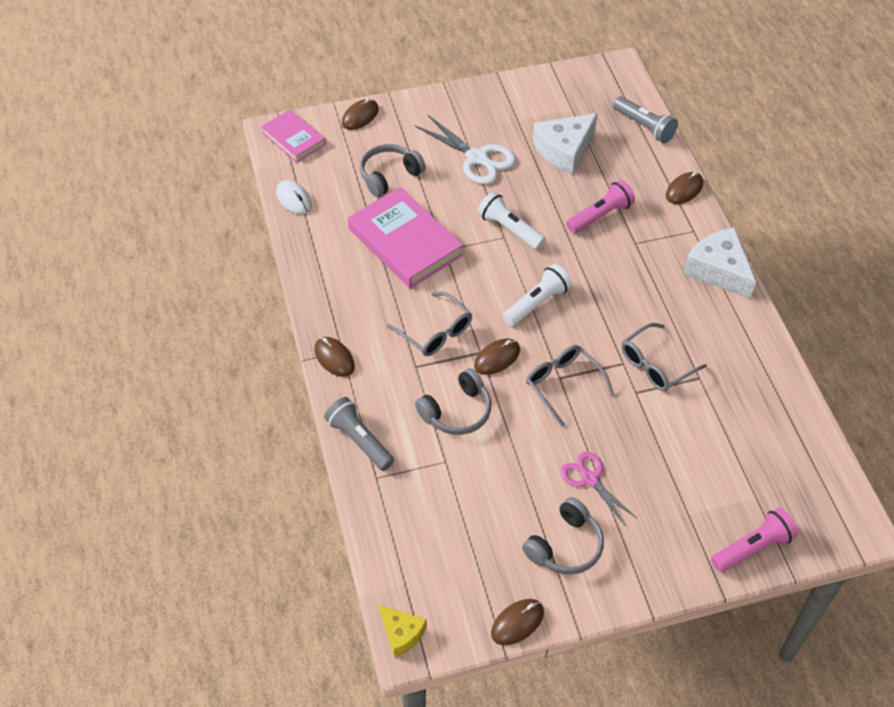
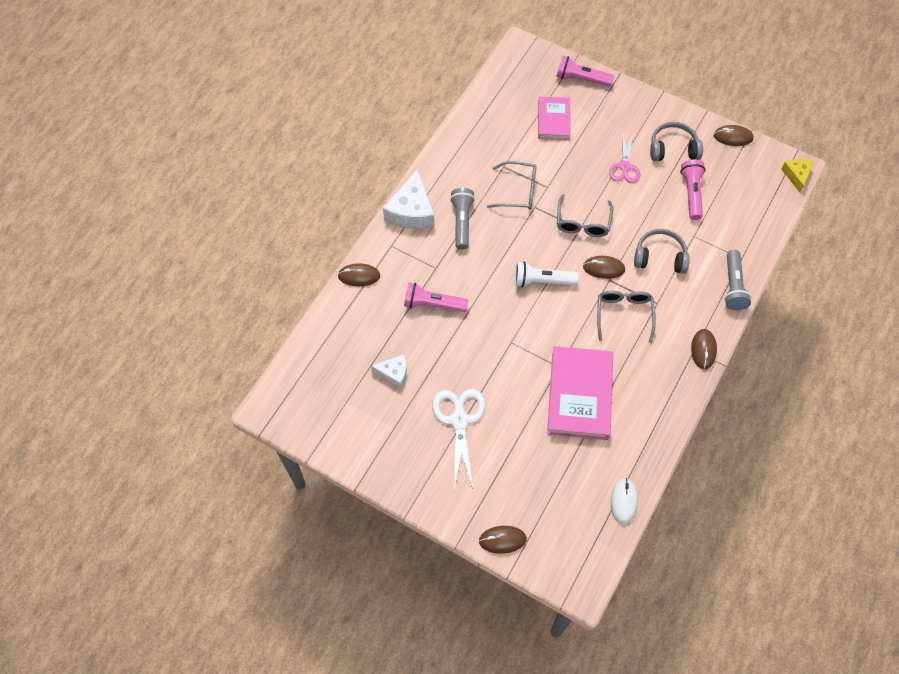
camera: 135 degrees left, 10 degrees up
(293, 139) = (573, 563): pink book -> pink book (553, 120)
(389, 175) = (536, 461): grey headphones -> none
(493, 507) = (691, 193): none -> pink flashlight
(509, 229) = (501, 345): white flashlight -> none
(564, 150) = (394, 373): white cheese -> white cheese, size x0.58
(644, 127) = (319, 343): grey flashlight -> grey flashlight (462, 222)

